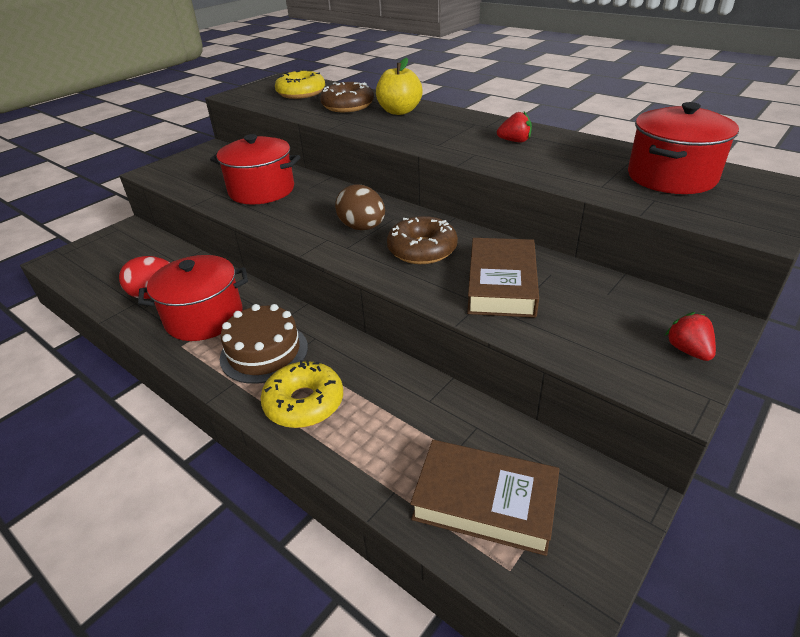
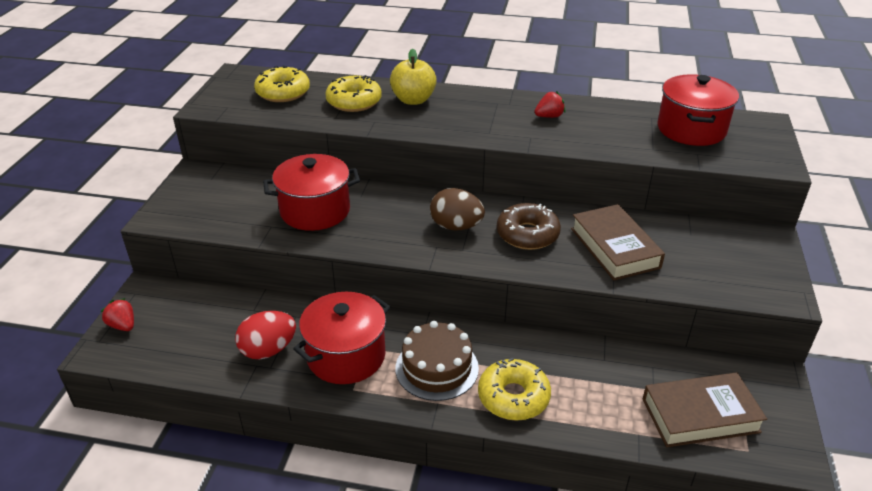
camera: 30 degrees left, 0 degrees up
(348, 106) = (354, 102): brown donut -> yellow donut
(688, 350) = (770, 263): red strawberry -> red strawberry (123, 325)

